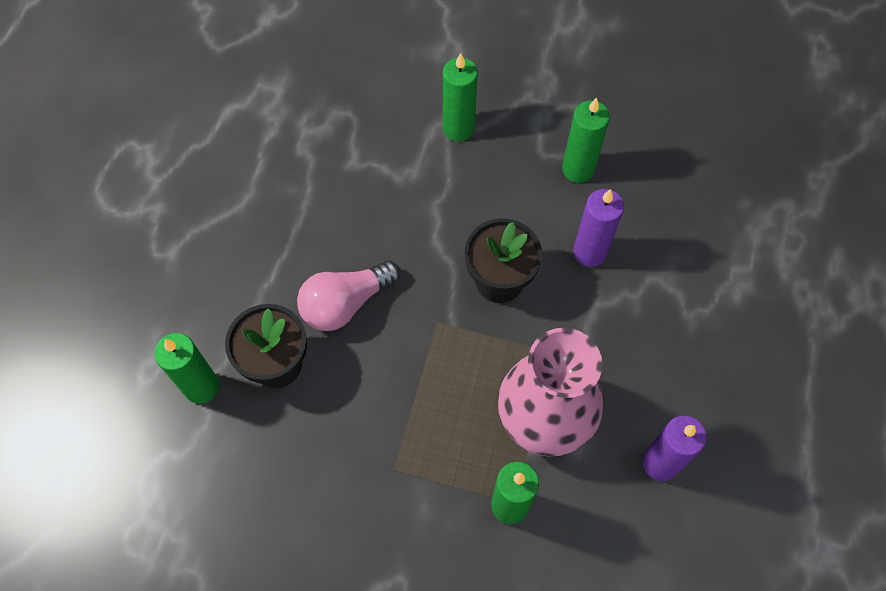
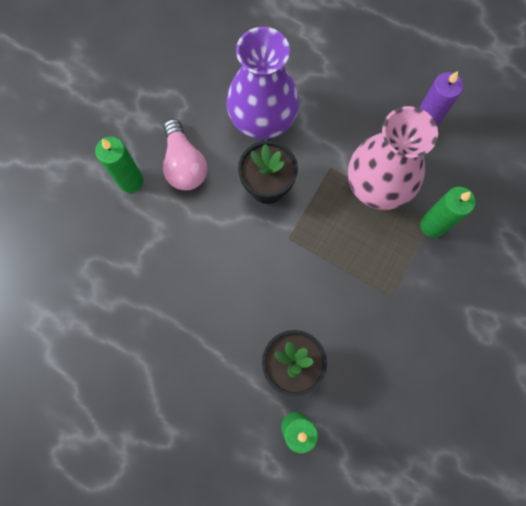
camera: 75 degrees left, 10 degrees up
(345, 303) = (255, 301): pink light bulb -> pink light bulb (184, 164)
(578, 169) = (194, 107): green candle -> none
(589, 252) = (262, 120): purple candle -> purple vase

